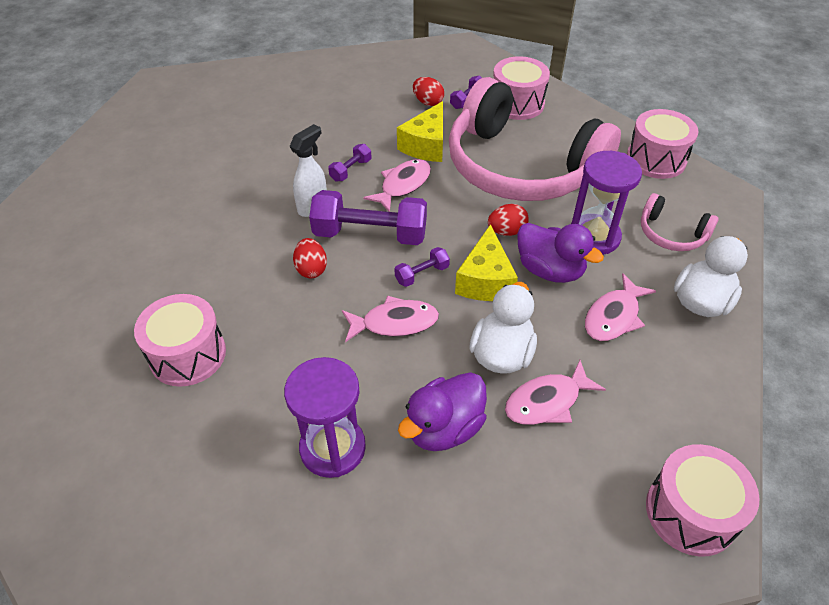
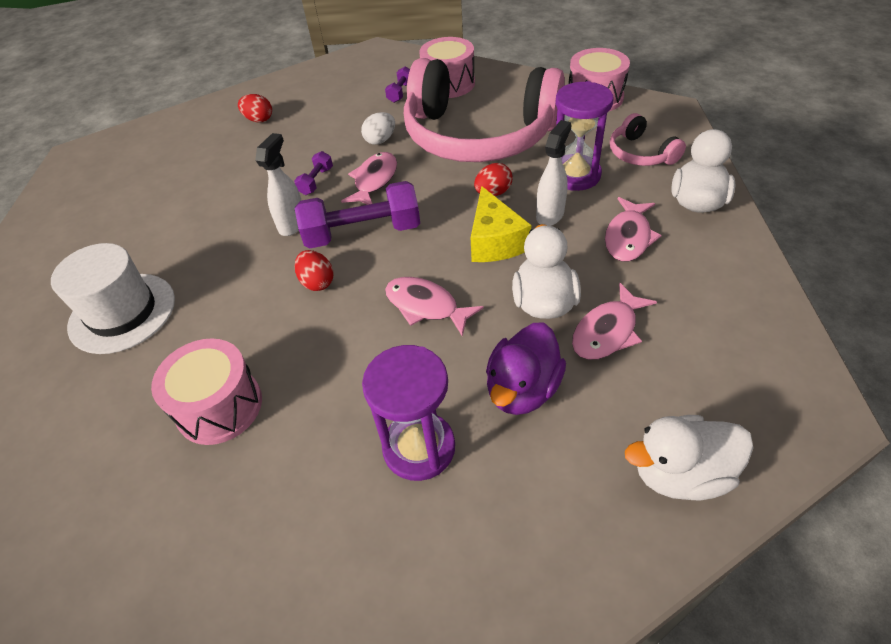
camera: 15 degrees left, 0 degrees up
(143, 245) = (122, 312): none -> white hat
(395, 323) = (426, 306): pink fish -> pink fish turned 120 degrees counterclockwise
(422, 274) = (431, 254): purple dumbbell -> none
(426, 145) = (380, 140): yellow cheese -> white egg
(428, 102) = (364, 103): red egg -> red egg (259, 120)
(546, 553) = (680, 473): none -> white duck
(550, 270) = (550, 215): purple duck -> white spray bottle
(671, 233) = (640, 153): pink headphones -> pink headphones turned 45 degrees clockwise
(690, 512) = (788, 386): pink drum -> none

